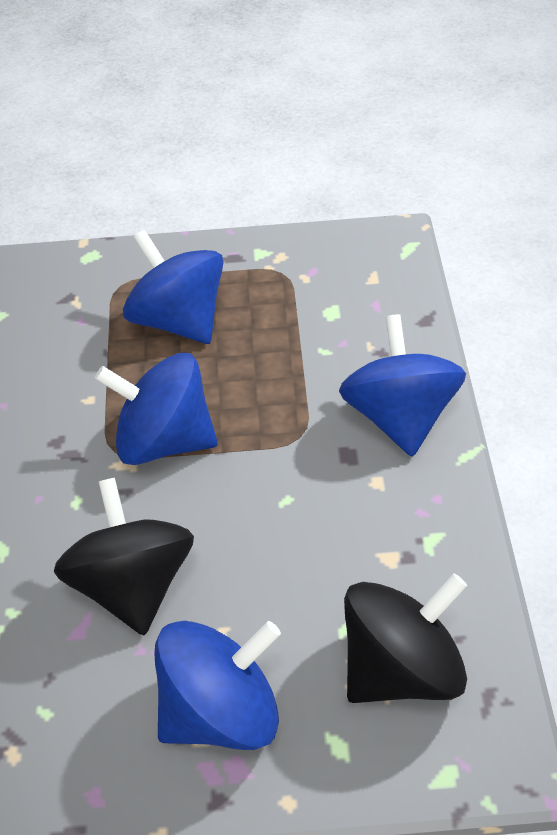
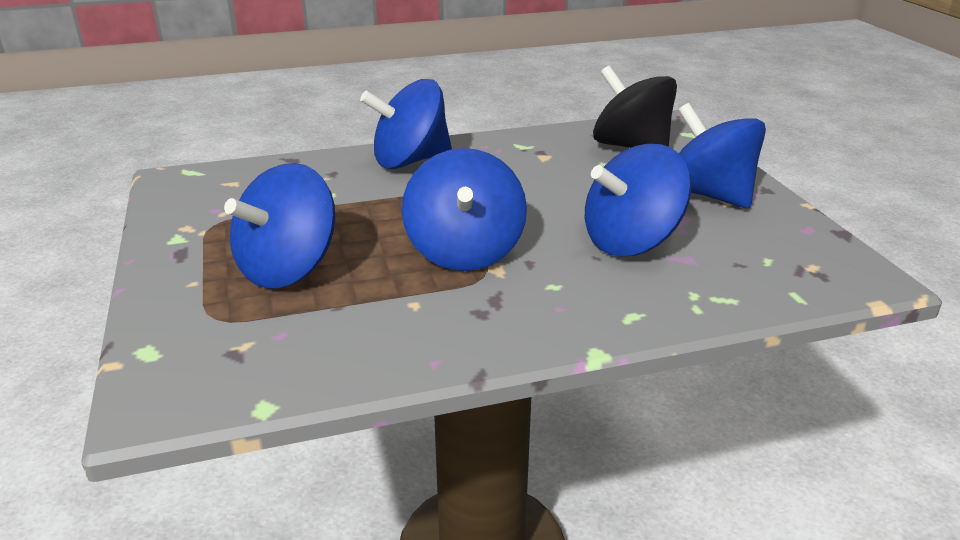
camera: 105 degrees left, 15 degrees down
(132, 588) = (631, 242): black spinning top -> blue spinning top

